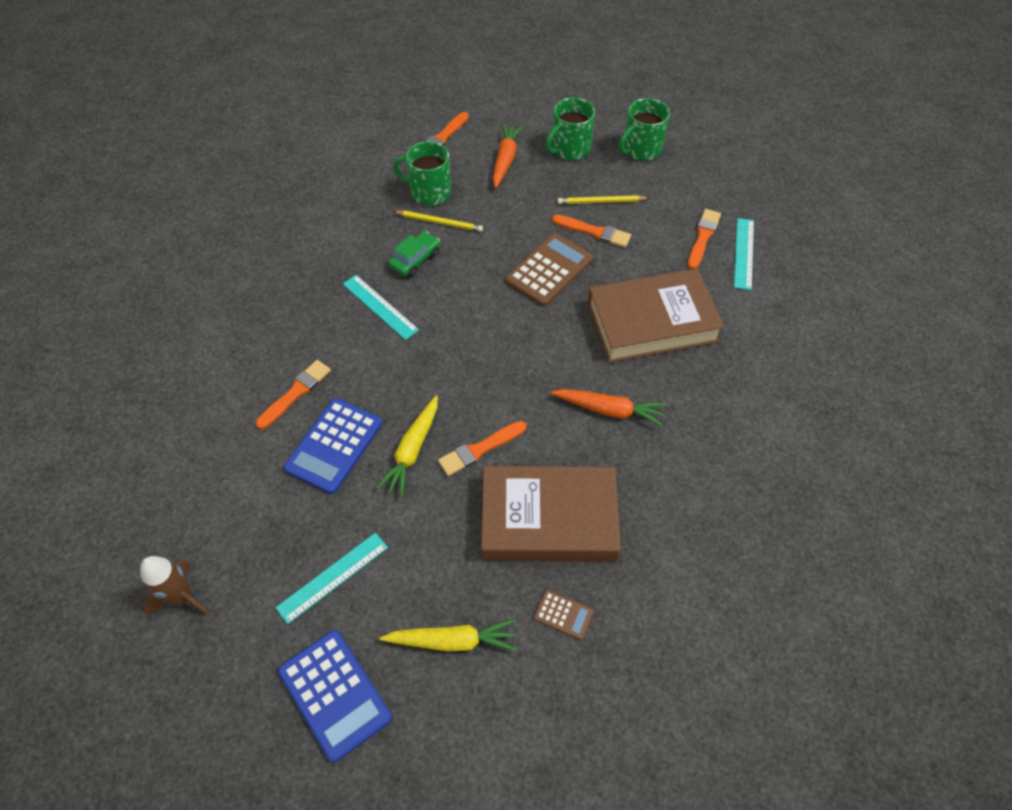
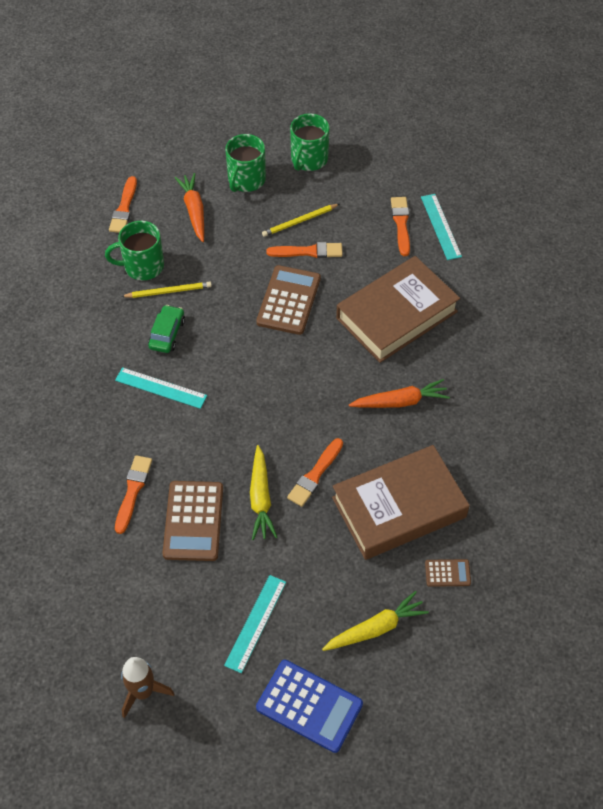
camera: 25 degrees left, 0 degrees up
(334, 446) = (193, 521): blue calculator -> brown calculator

